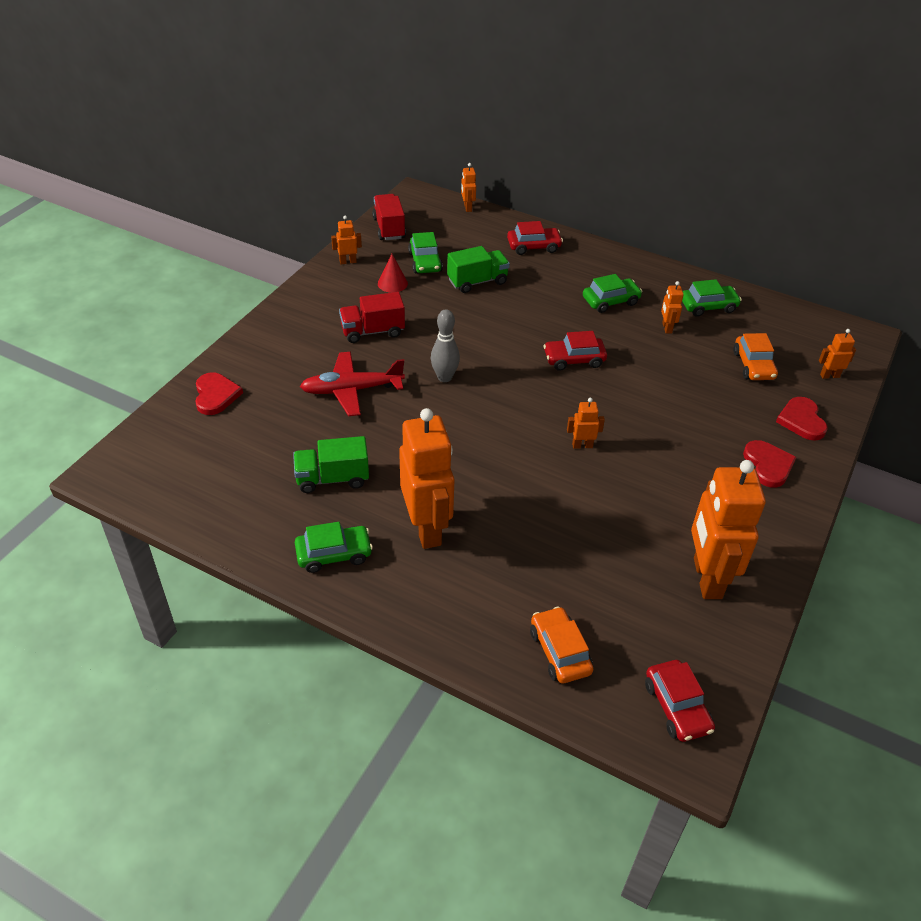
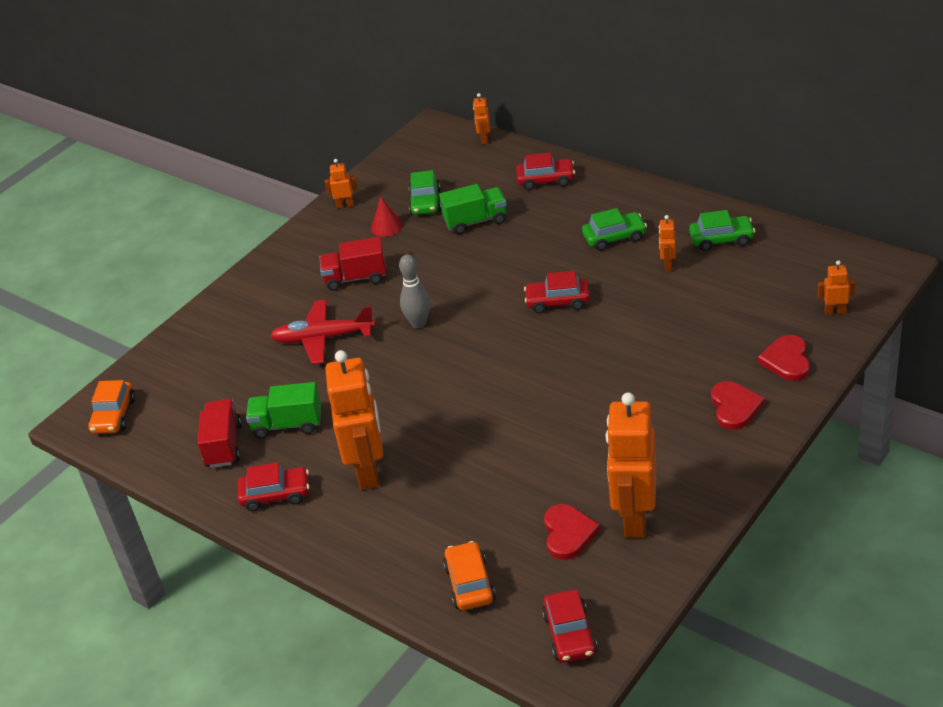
camera: 15 degrees right, 5 degrees down
(216, 395) = (191, 346): red heart -> red heart (568, 533)
(334, 554) = (275, 495): green car -> red car
(389, 228) = (395, 167): red truck -> red truck (223, 445)
(582, 445) = (543, 389): orange robot -> none
(753, 365) = (752, 303): orange car -> orange car (114, 415)

